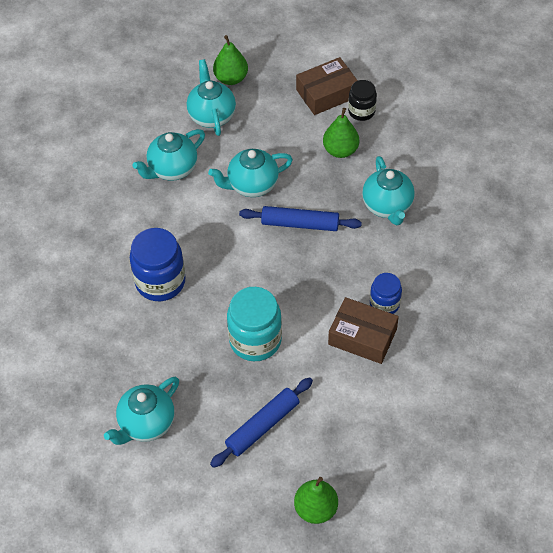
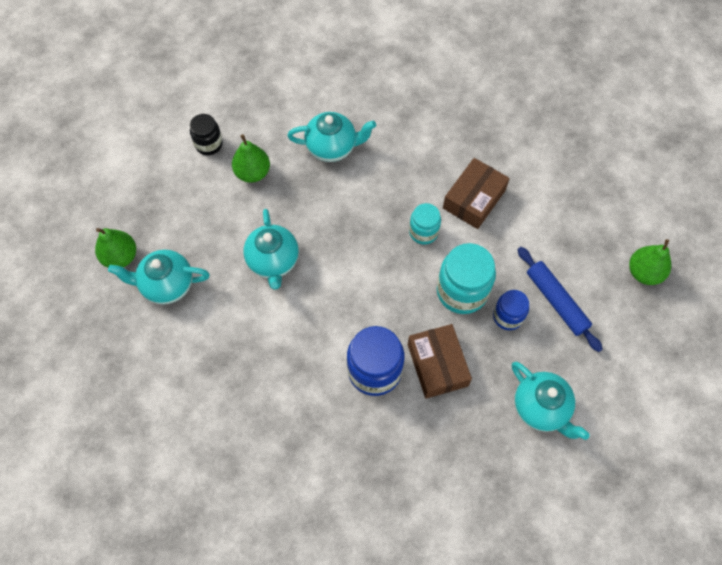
camera: 80 degrees left, 10 degrees up
(172, 169) = (229, 337): turquoise teapot -> none
(300, 224) = (334, 226): blue rolling pin -> none
(312, 298) = (423, 232): none -> turquoise jar
(327, 93) = (175, 170): brown box -> brown box (437, 365)
(384, 304) = (442, 174): blue jar -> blue jar (508, 316)

